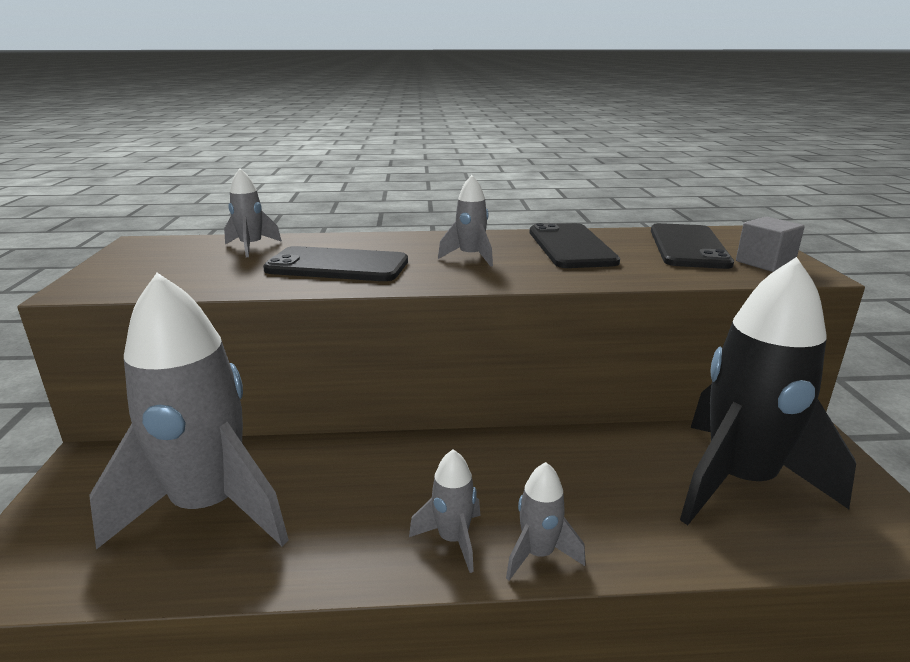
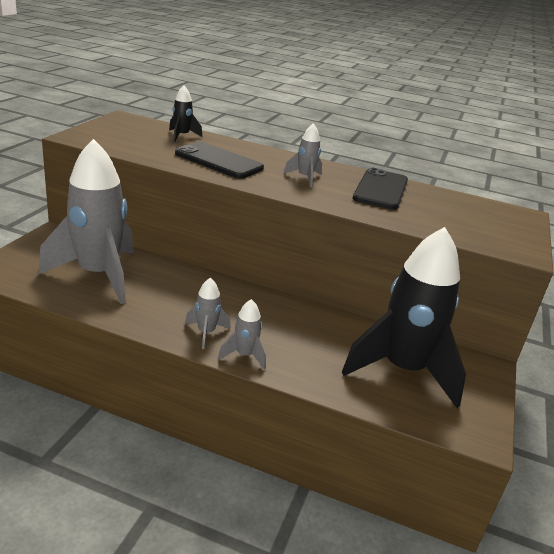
camera: 20 degrees right, 5 degrees up
(251, 247) = (182, 136): grey rocket -> black rocket
(688, 247) = (465, 212): black phone -> none
(764, 263) = (503, 238): grey cube -> none

